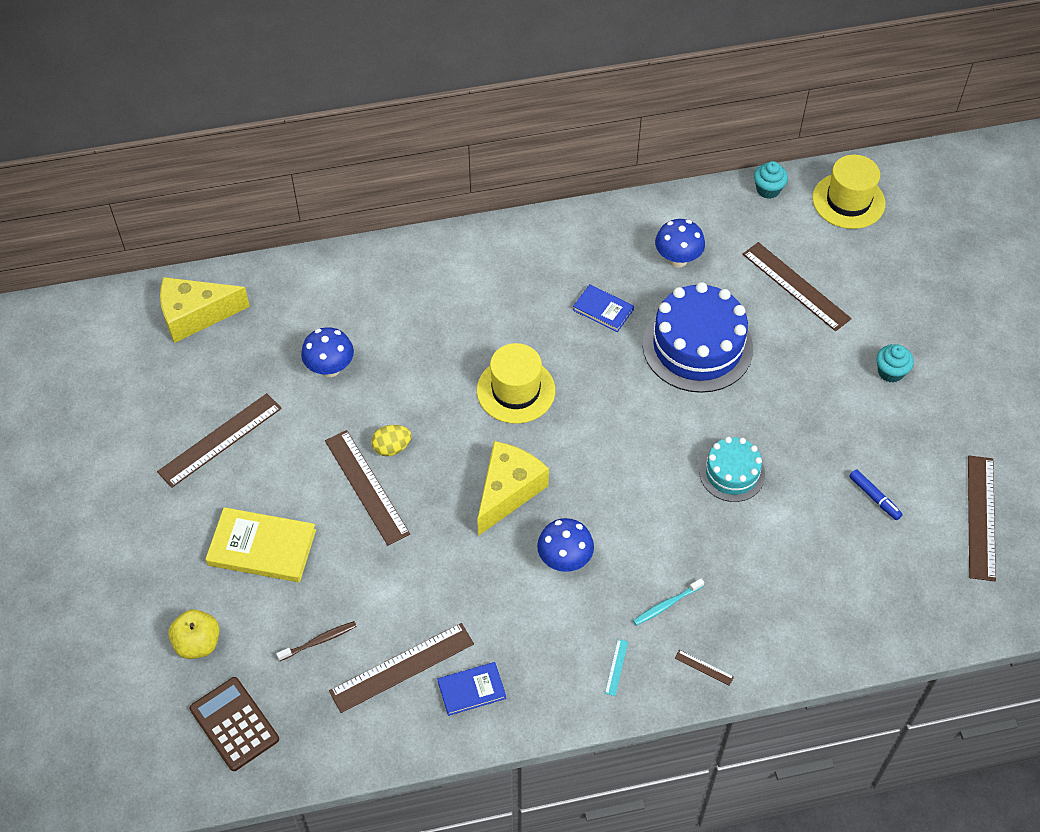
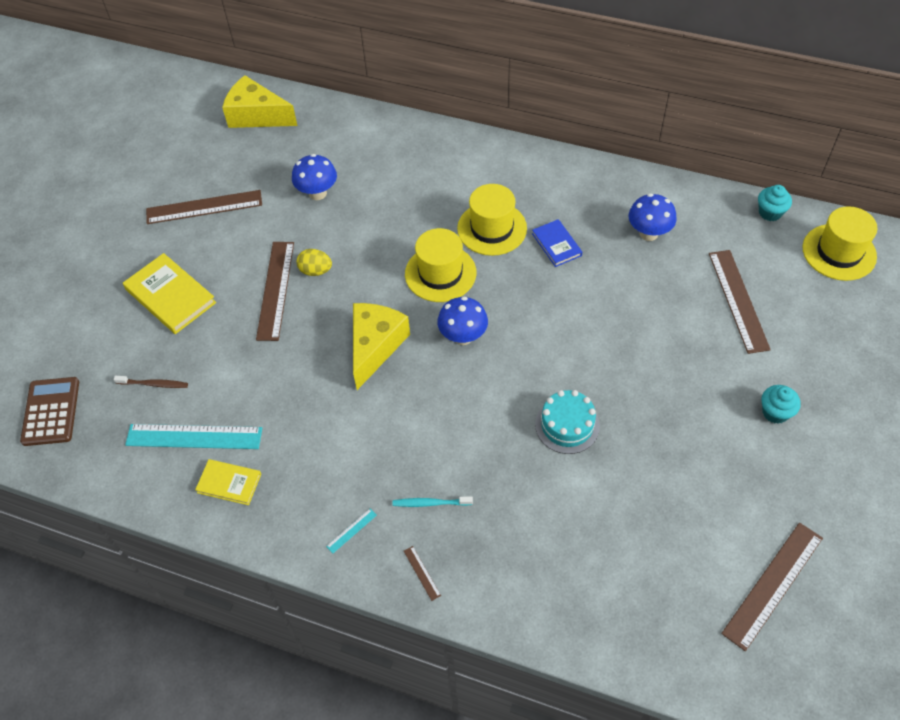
camera: 35 degrees right, 0 degrees up
(198, 643) = (75, 340): yellow apple -> none
(402, 667) = (194, 437): brown ruler -> turquoise ruler
(471, 690) = (229, 483): blue book -> yellow book
(508, 491) = (375, 346): yellow cheese -> yellow cheese turned 45 degrees counterclockwise
(531, 322) = (492, 228): none -> yellow hat
(564, 560) = (377, 422): blue mushroom -> blue mushroom (463, 336)
(697, 346) = (614, 309): blue cake -> none
(874, 498) = (681, 512): blue marker -> none

